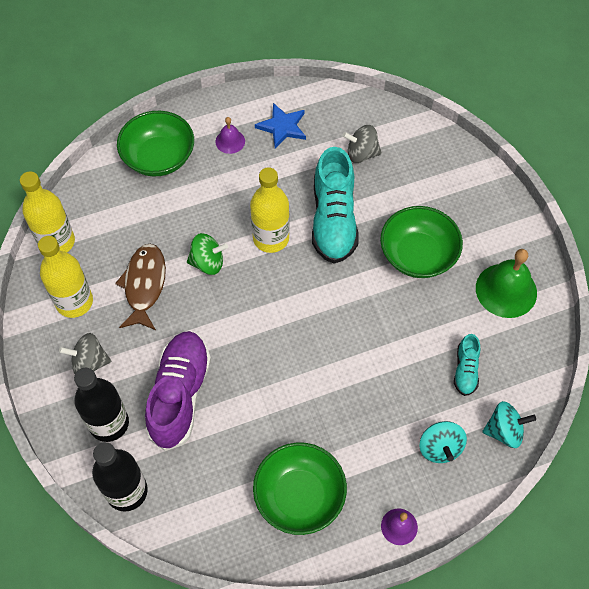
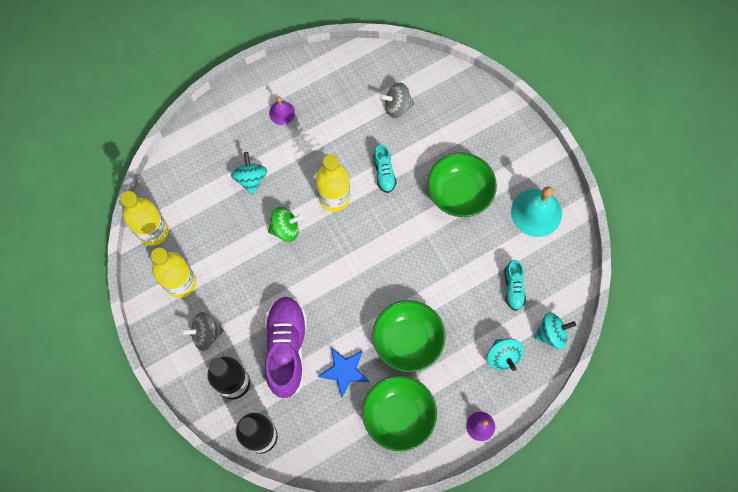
camera: 10 degrees left, 10 degrees up
(144, 285) = (236, 258): brown fish -> none
(159, 157) = (223, 138): green bowl -> green bowl (407, 340)
(180, 204) = (251, 179): none -> turquoise spinning top
(282, 127) = (324, 92): blue star -> blue star (344, 371)
(333, 220) = (384, 173): turquoise shoe -> turquoise shoe, size x0.49
(506, 290) = (536, 212): green bell -> turquoise bell

